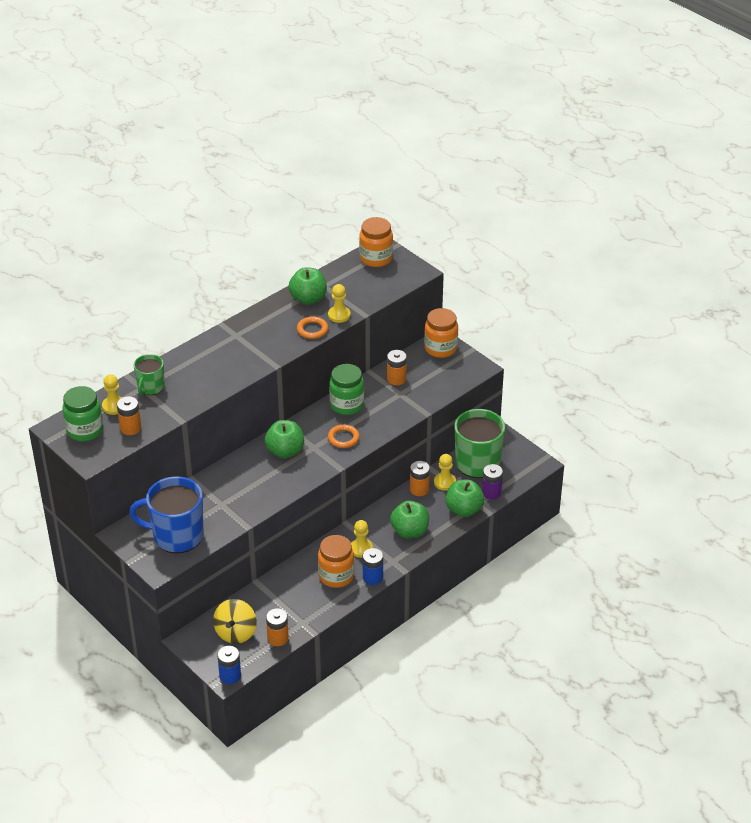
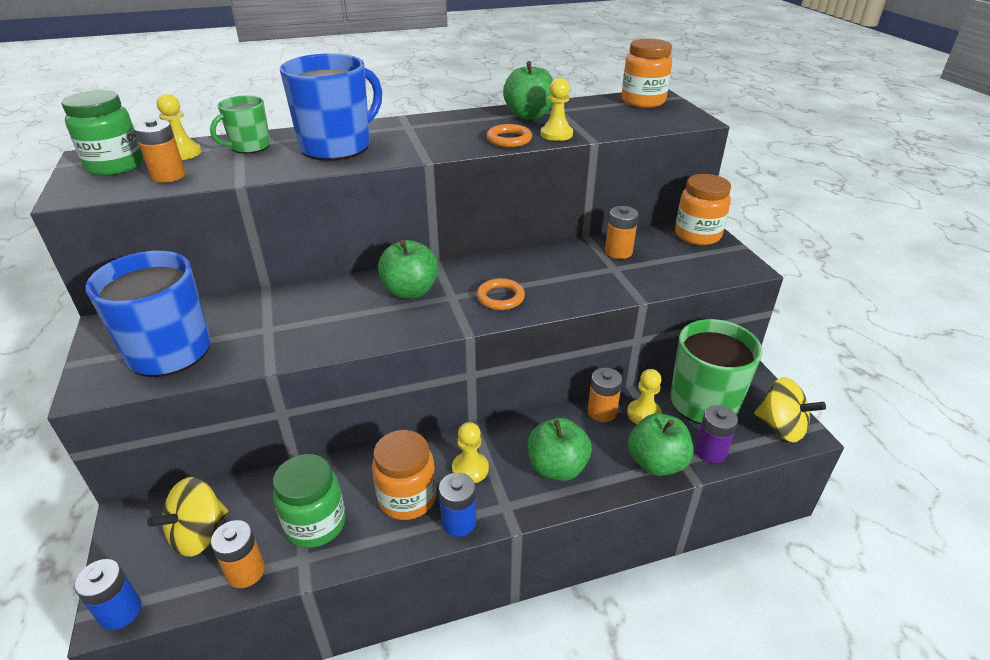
camera: 25 degrees right, 5 degrees down
(208, 370) = (337, 147): none -> blue mug
(347, 405) = (533, 262): green jar -> green jar (315, 524)
(526, 464) = (781, 427): none -> yellow spinning top

